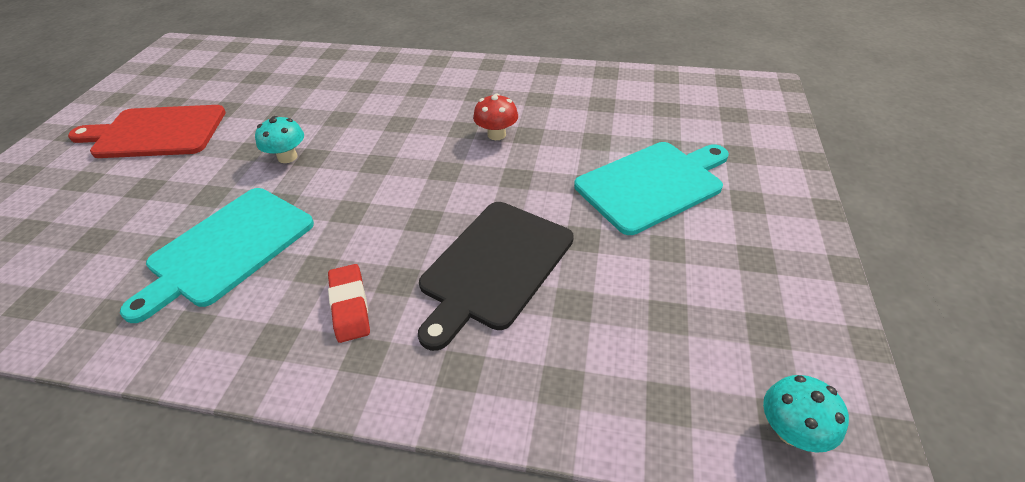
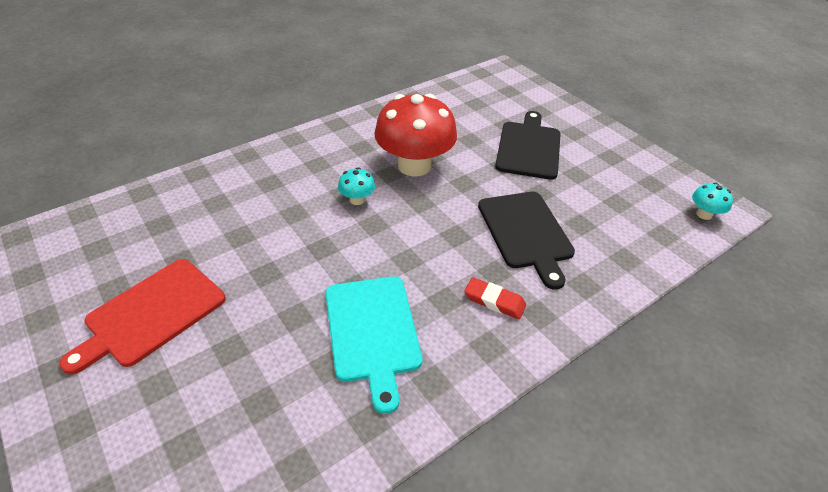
camera: 50 degrees left, 0 degrees up
(287, 157) = (305, 258): turquoise mushroom -> turquoise mushroom (357, 199)
(496, 134) = (414, 166): red mushroom -> red mushroom, size x2.33
(652, 184) = (528, 148): turquoise cutting board -> black cutting board

